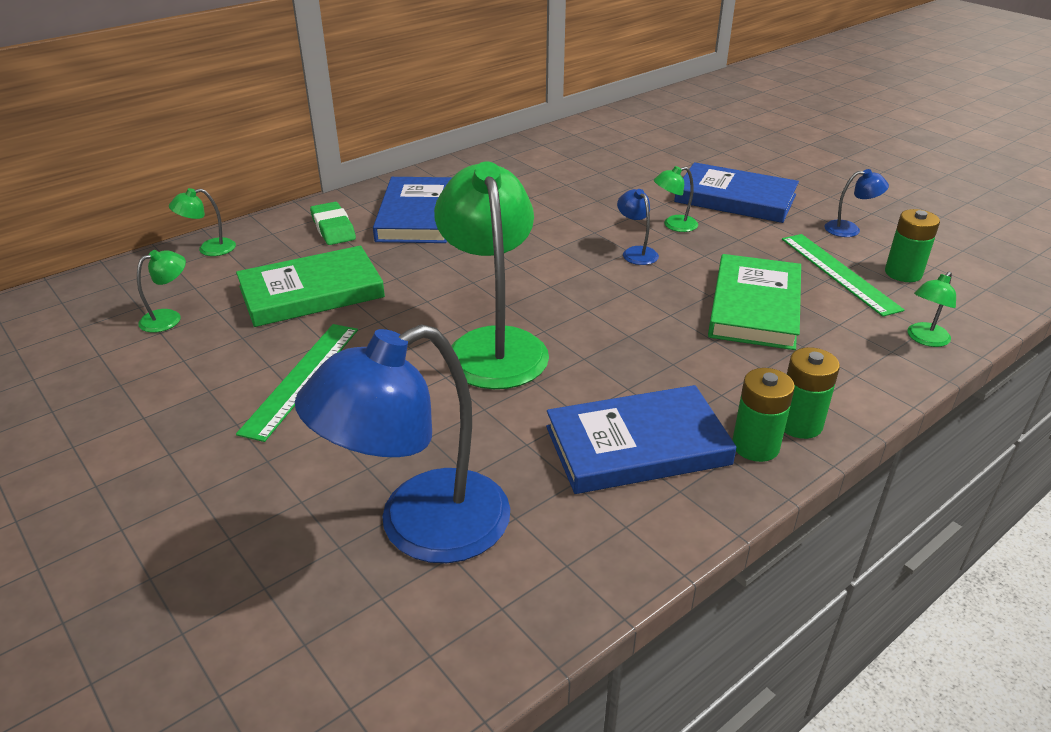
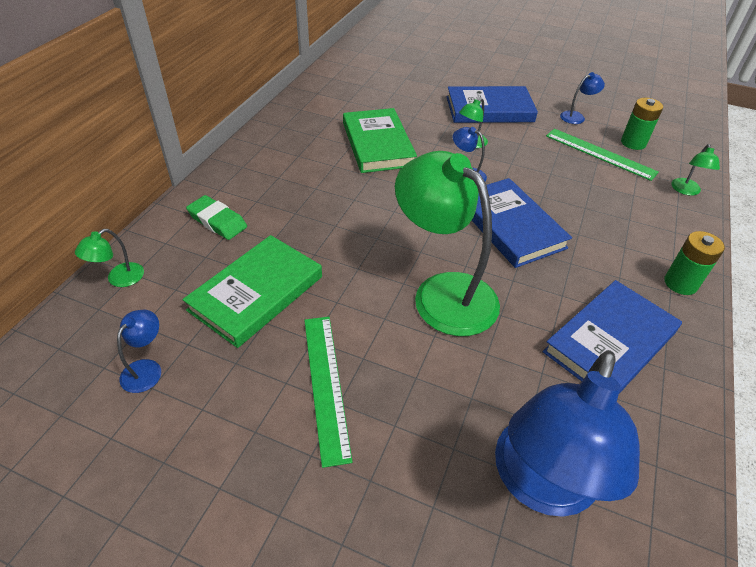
camera: 30 degrees left, 10 degrees up
(169, 318) = (146, 369): green lamp -> blue lamp
(417, 215) = (278, 187): blue book -> blue book (510, 226)
(754, 307) = (577, 197): green book -> green book (378, 144)
(755, 446) = (673, 311): green battery -> none

